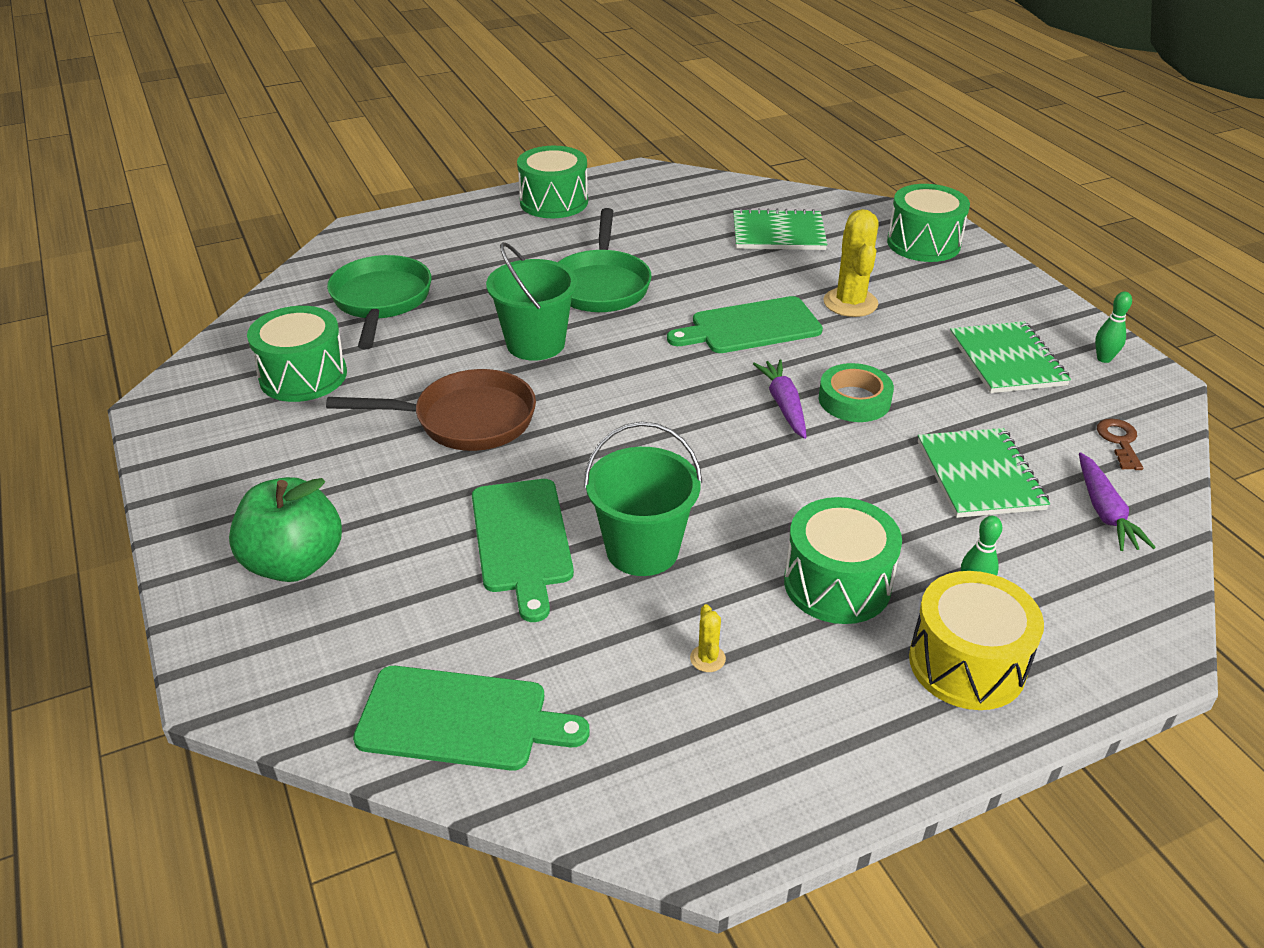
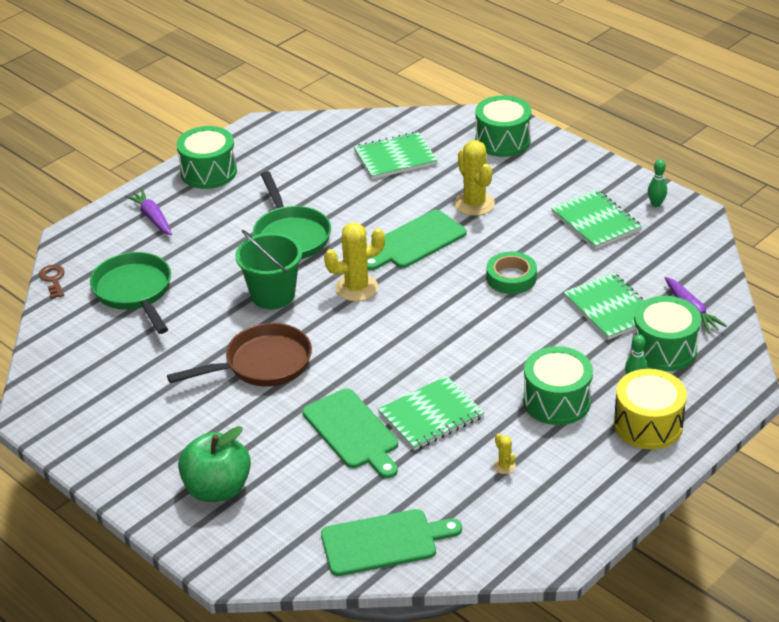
camera: 20 degrees left, 0 degrees up
(303, 376) = (122, 365): green drum -> green drum (664, 349)
(642, 550) = (431, 415): green bucket -> green notebook
(643, 361) = (356, 288): none -> yellow cactus
(784, 405) = (468, 294): purple carrot -> purple carrot (152, 218)
(1119, 441) = (684, 261): brown key -> brown key (53, 280)

